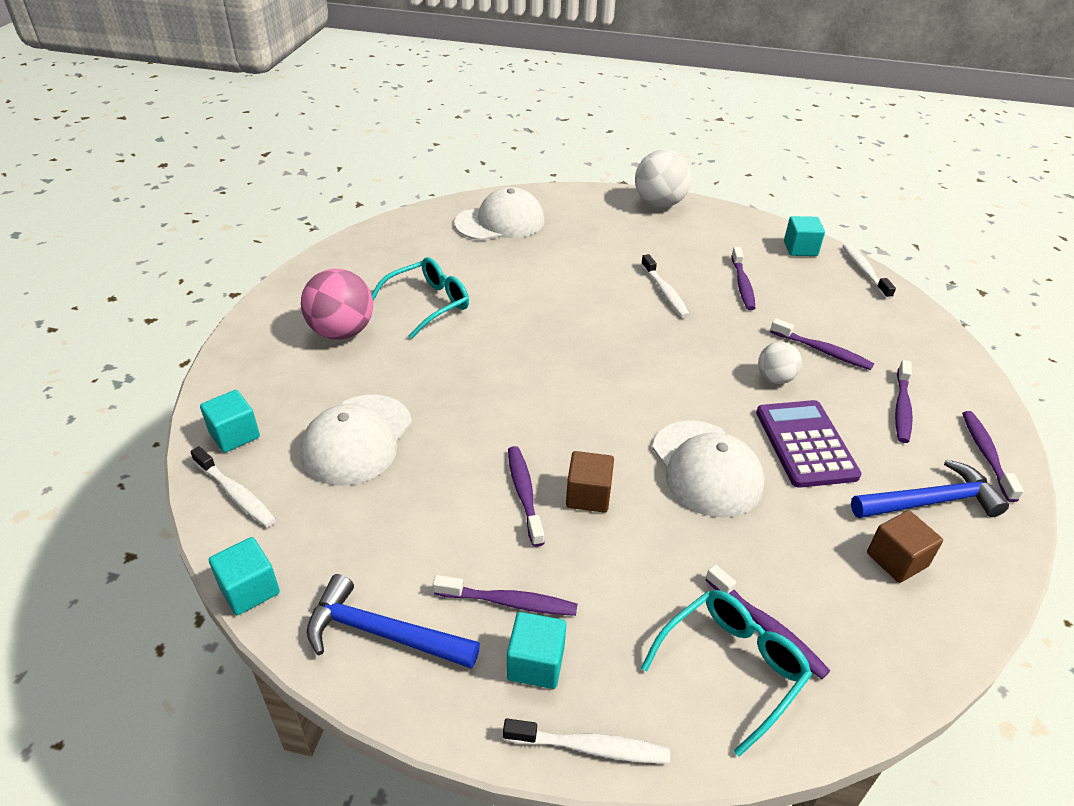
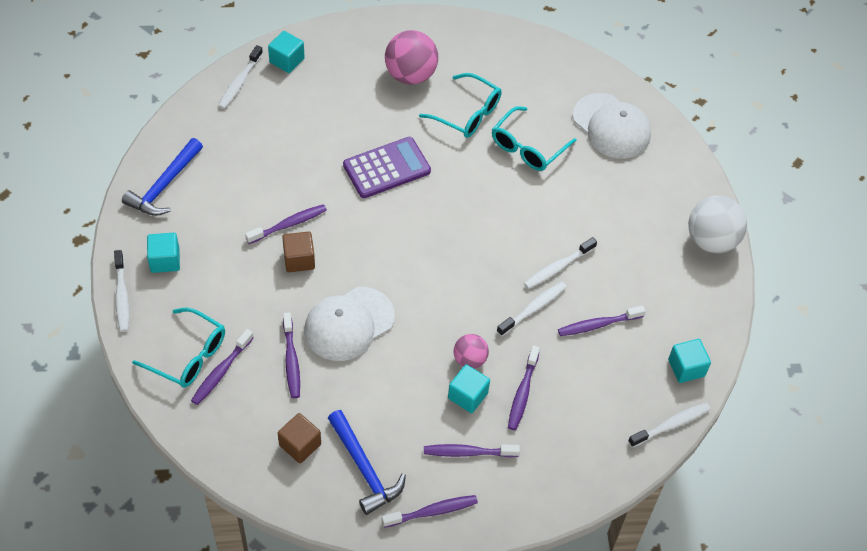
camera: 70 degrees right, 15 degrees up
(249, 589) = (175, 117): turquoise cube -> turquoise cube (468, 395)
(357, 439) = (305, 123): white cap -> none
(382, 633) = (164, 186): blue hammer -> blue hammer turned 150 degrees counterclockwise
(499, 275) = (527, 147): none -> turquoise glasses
(509, 602) = (202, 238): purple toothbrush -> purple toothbrush (291, 360)
(714, 319) = (533, 308): none -> white toothbrush
(775, 378) = (470, 360): white ball -> pink ball
(805, 444) = (398, 385): purple calculator -> purple calculator (386, 168)

